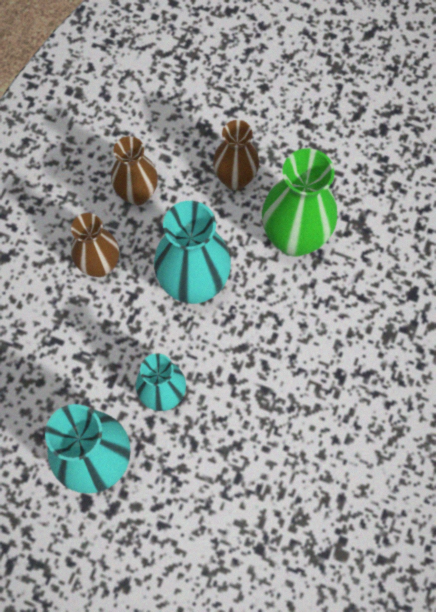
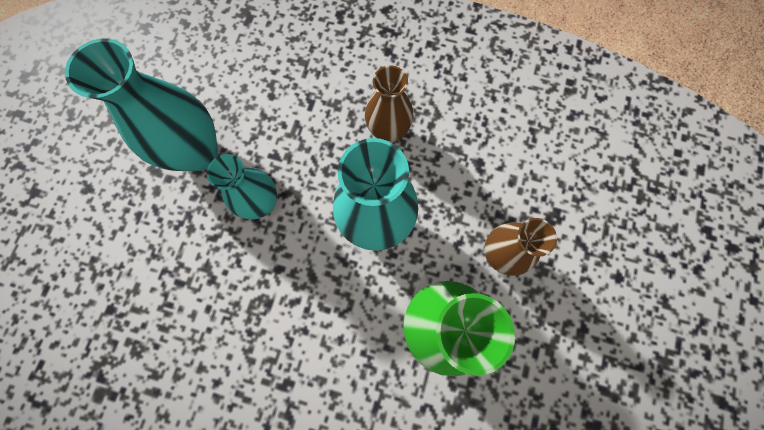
camera: 85 degrees right, 5 degrees up
(137, 194) = (468, 158): brown vase -> none

